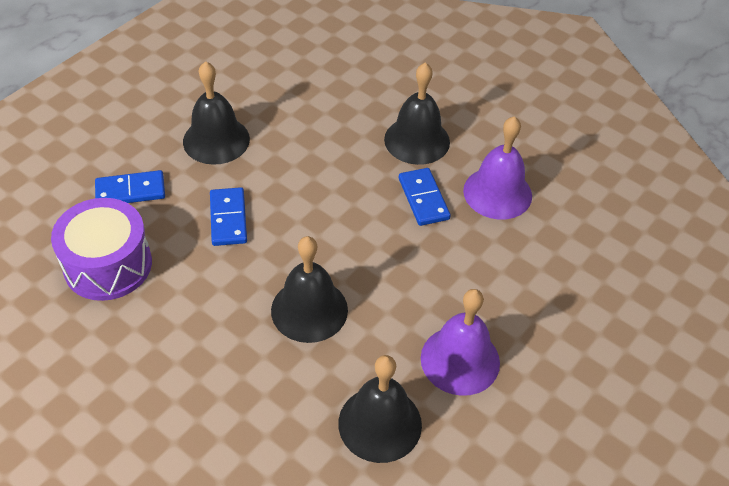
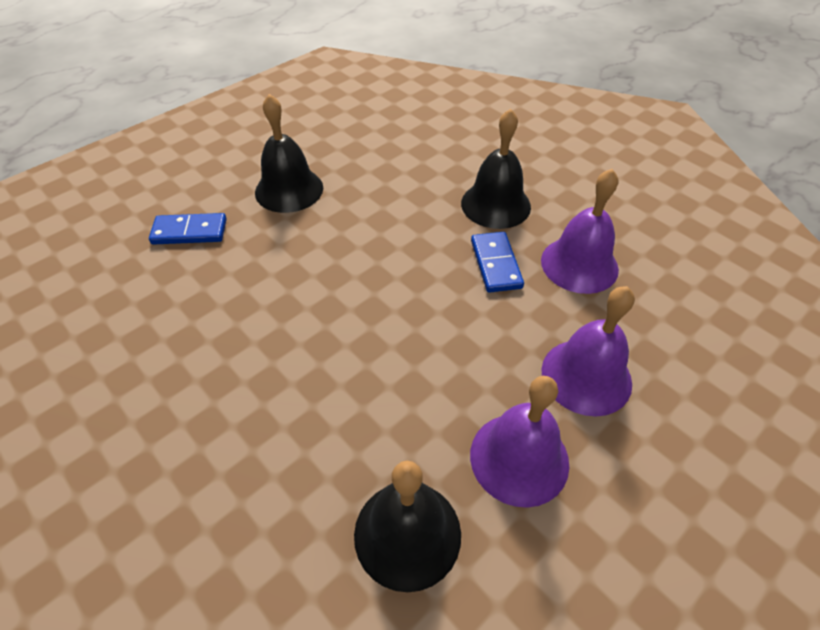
camera: 10 degrees right, 0 degrees up
(108, 265) = (142, 304): purple drum -> none
(228, 219) = (281, 267): blue domino -> none
(309, 310) = (348, 376): black bell -> none
(509, 290) = (586, 376): none -> purple bell

